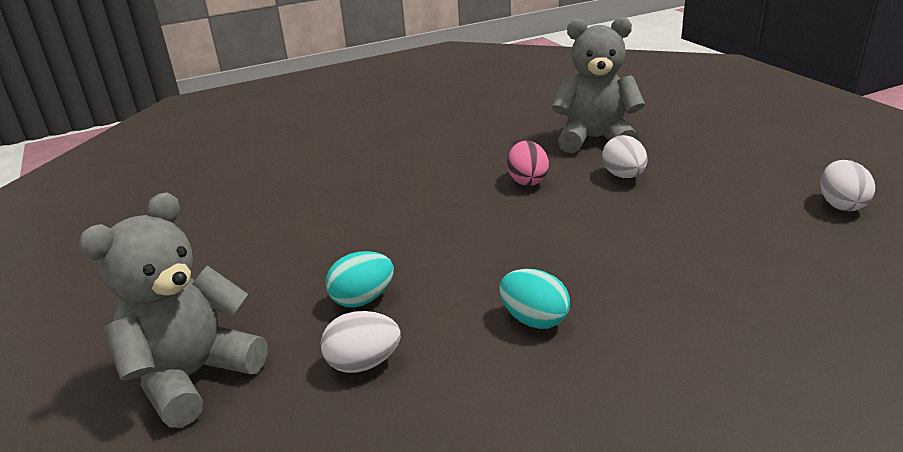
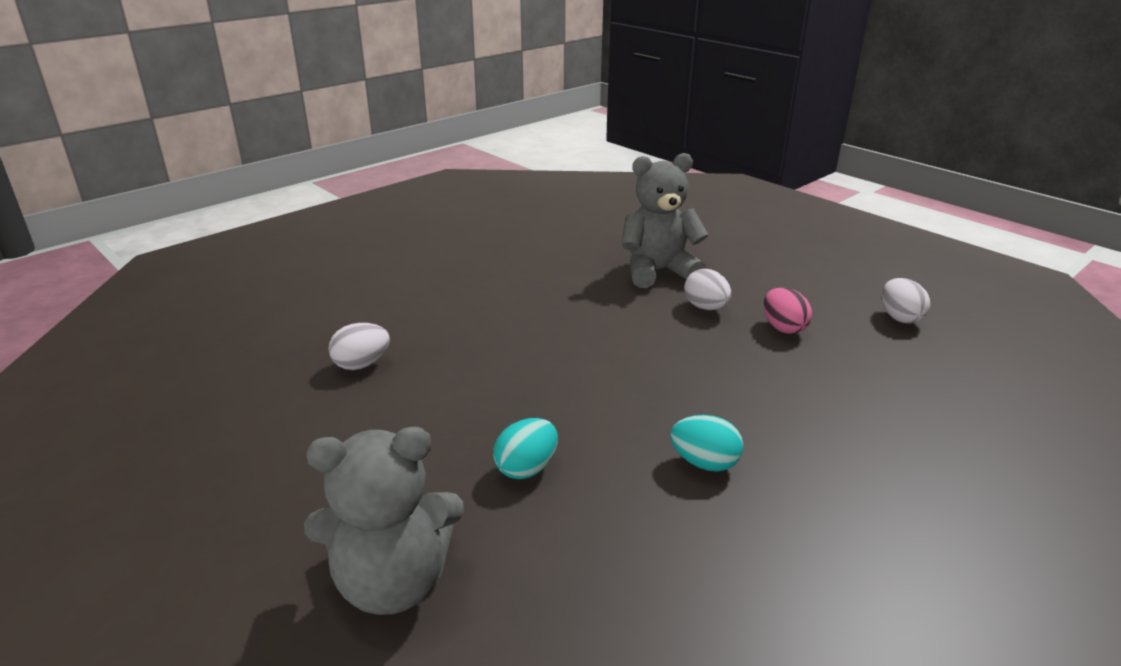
camera: 20 degrees left, 0 degrees up
(193, 376) = (393, 582): grey teddy bear -> grey teddy bear turned 120 degrees counterclockwise
(363, 363) = (568, 535): white egg -> white egg (362, 364)
(527, 181) = (618, 321): pink egg -> pink egg (783, 328)

